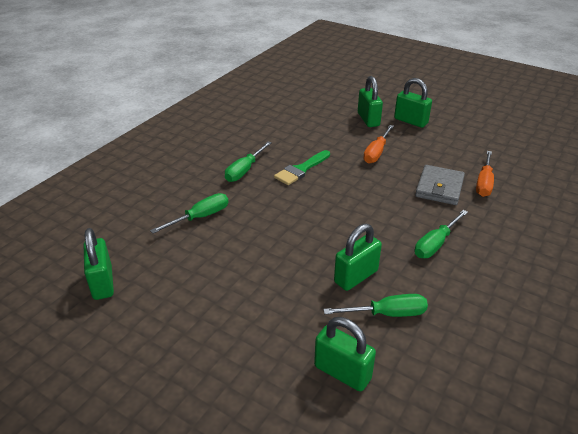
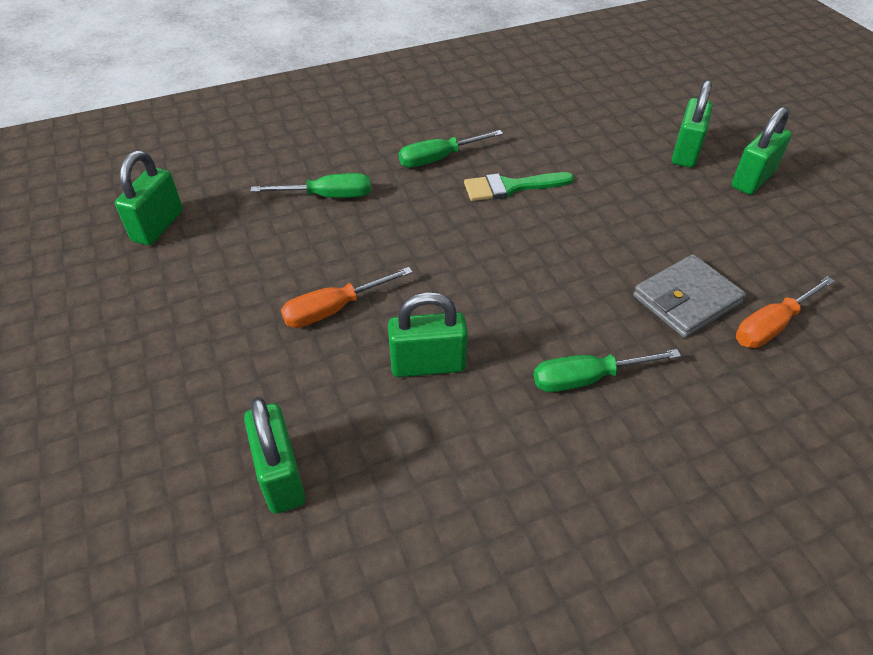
camera: 35 degrees right, 10 degrees up
(376, 152) = (644, 206): orange screwdriver -> orange screwdriver (334, 309)
(387, 314) = (414, 436): green screwdriver -> none
(410, 121) = (752, 179): green padlock -> green padlock turned 60 degrees clockwise

